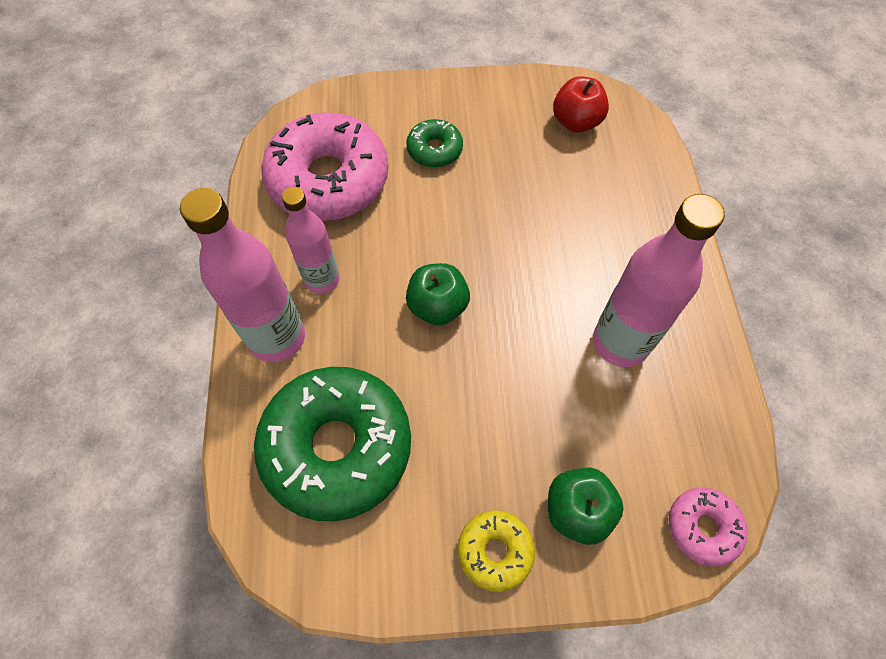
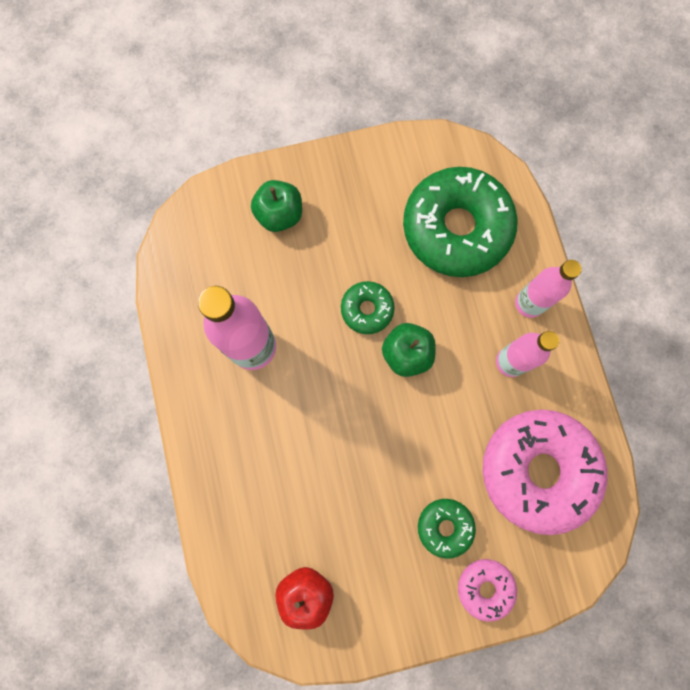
camera: 170 degrees right, 15 degrees up
(277, 338) = (529, 303): pink bottle -> pink bottle, size x0.65
(475, 363) = (367, 309): none -> green donut
(495, 551) = (332, 180): yellow donut -> none
(702, 528) = (193, 218): pink donut -> pink donut (485, 587)

